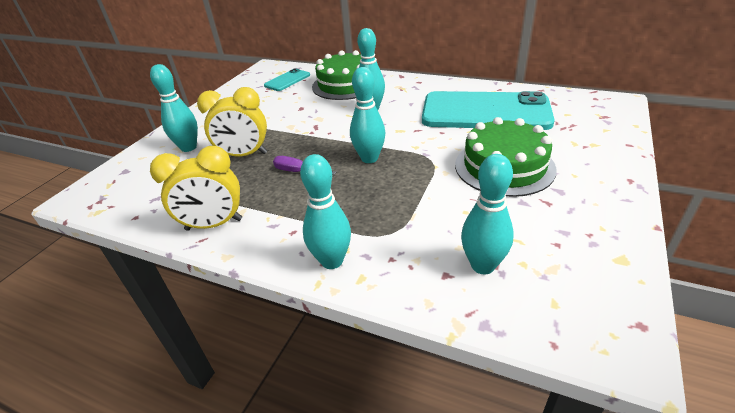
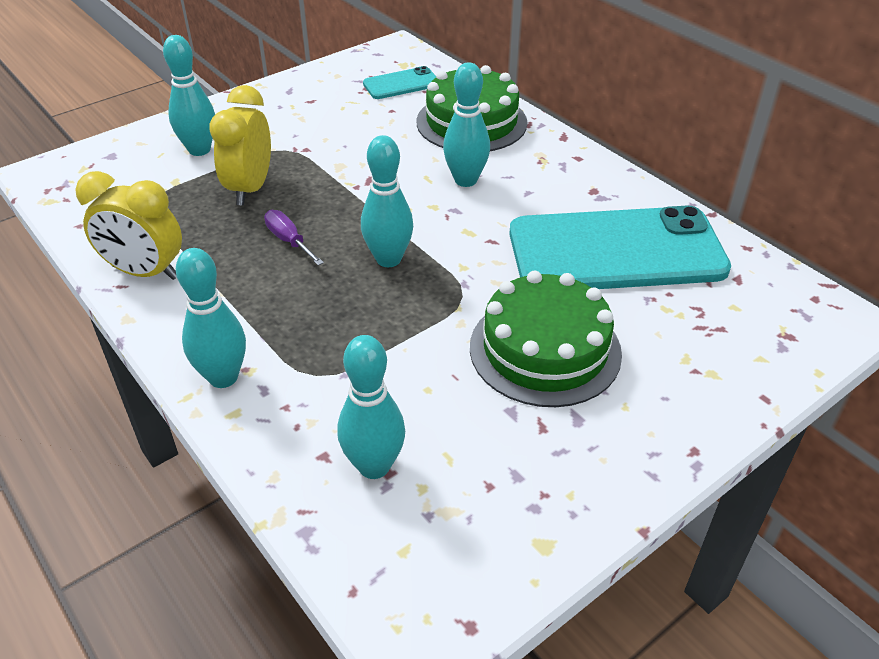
camera: 25 degrees right, 5 degrees up
(244, 155) = (250, 189): yellow clock -> yellow clock turned 75 degrees clockwise
(485, 112) = (616, 251): turquoise phone -> turquoise phone turned 45 degrees counterclockwise

